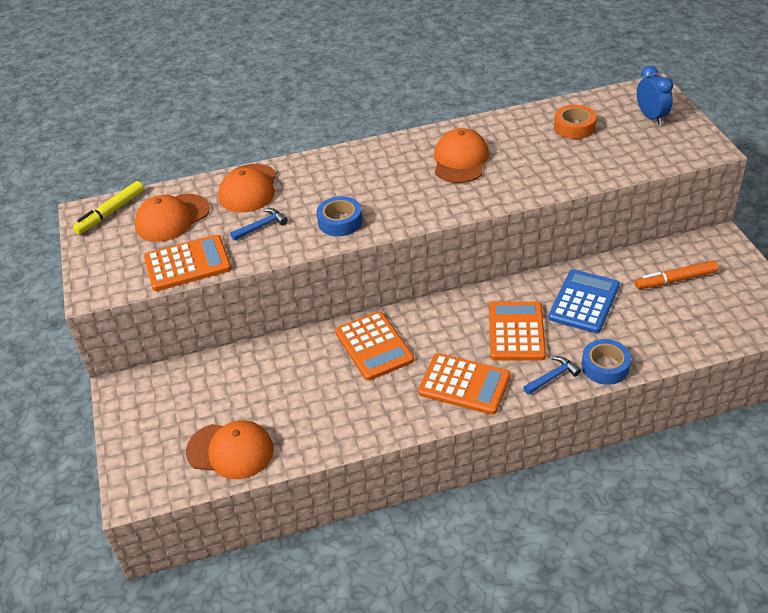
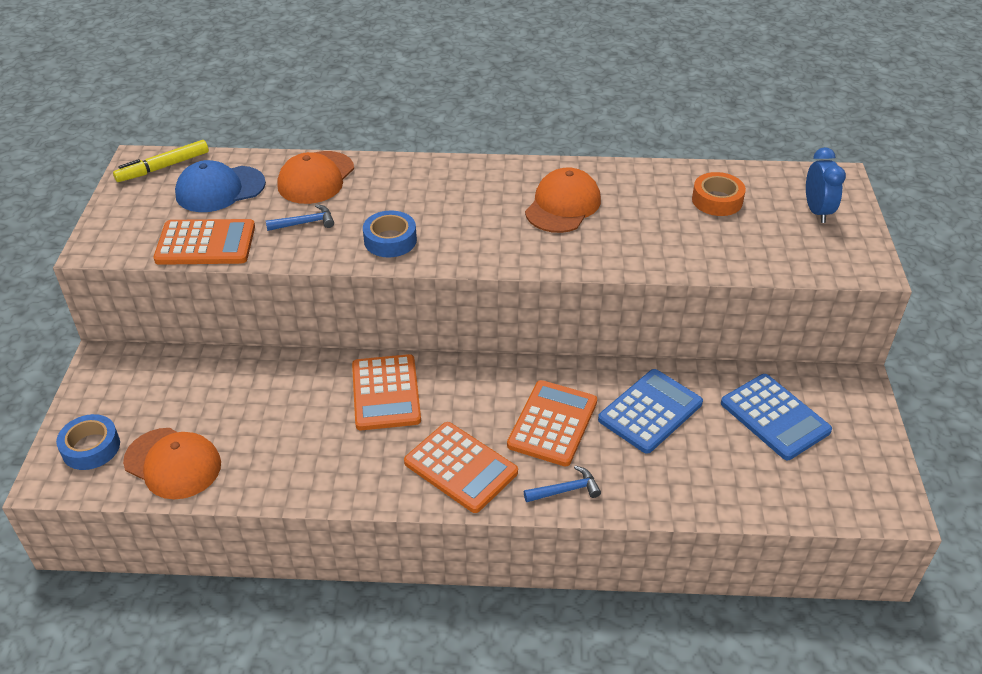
camera: 15 degrees right, 0 degrees up
(172, 218) = (220, 189): orange cap -> blue cap
(605, 366) = (634, 497): blue tape -> blue tape (91, 447)
(675, 280) = (774, 417): orange marker -> blue calculator

